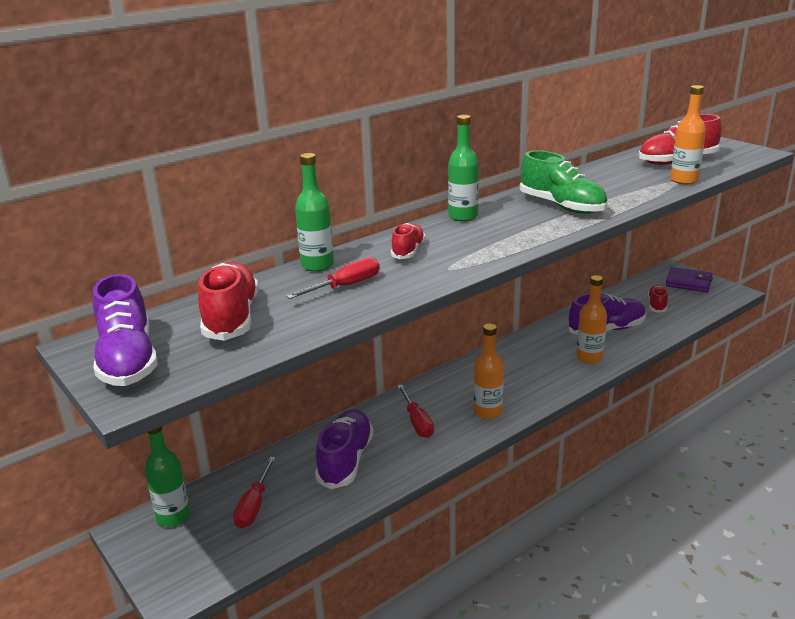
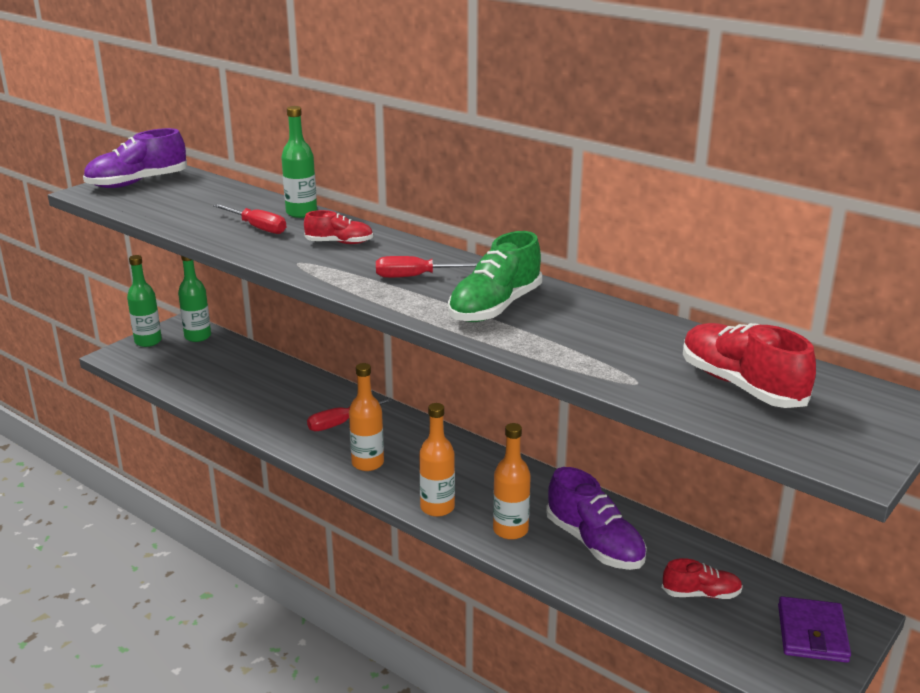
camera: 75 degrees right, 0 degrees up
(231, 318) = (199, 199): red shoe -> none
(254, 505) = (210, 365): red screwdriver -> red screwdriver (415, 276)
(345, 460) = (274, 395): purple shoe -> none
(463, 216) = (441, 258): green bottle -> green bottle (148, 341)
(684, 180) = (644, 388): orange bottle -> orange bottle (437, 507)

